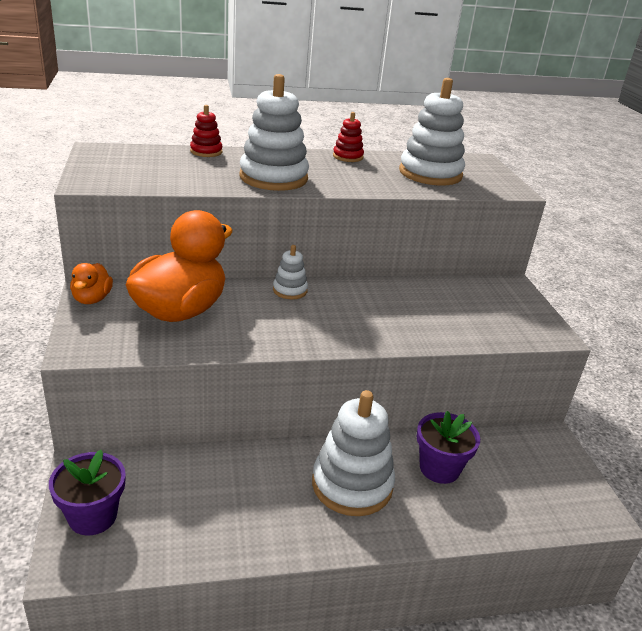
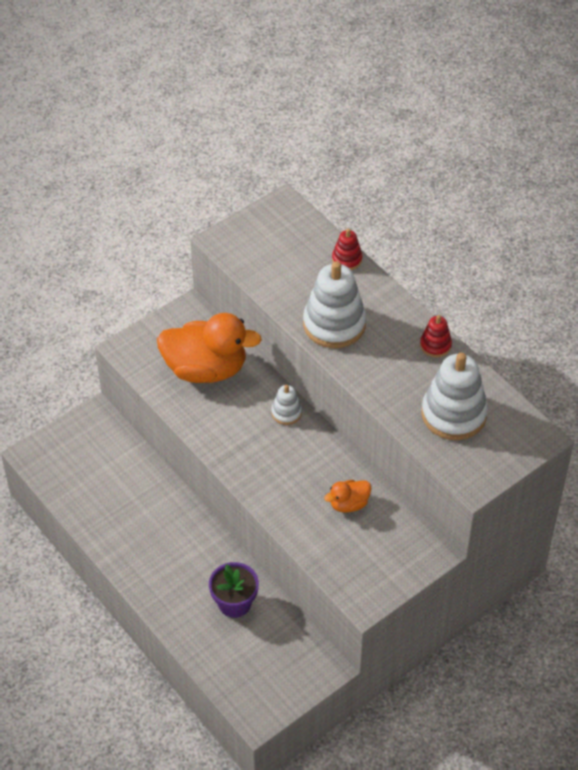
camera: 65 degrees right, 20 degrees up
(92, 299) = (181, 317): orange duck -> orange duck (349, 504)
(93, 516) = (66, 444): purple flower pot -> none
(352, 484) = (181, 558): white stacking toy -> none

